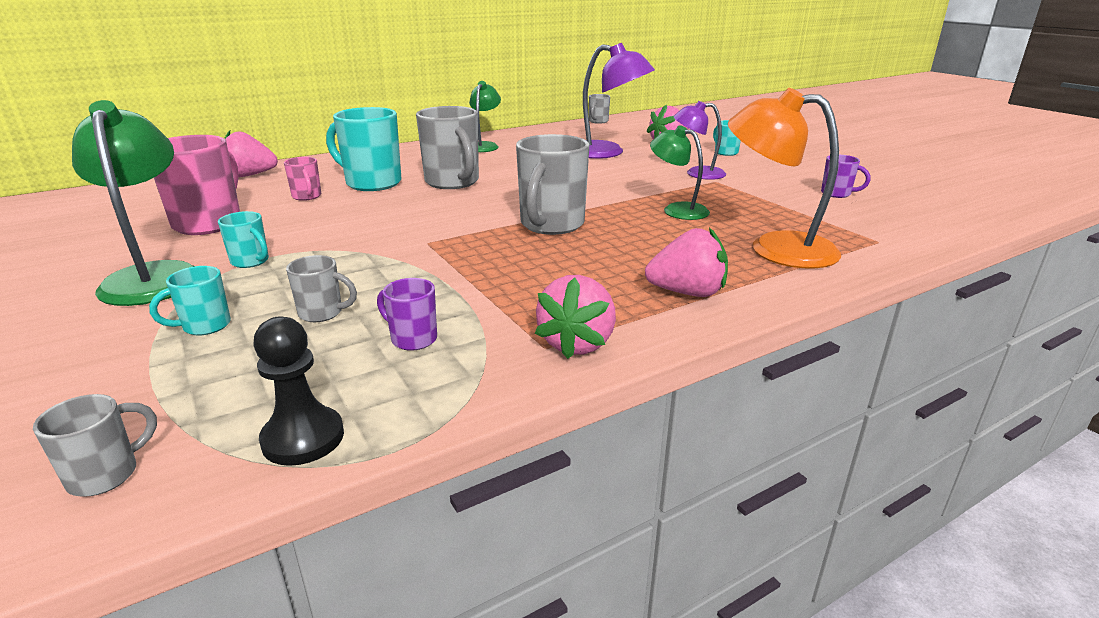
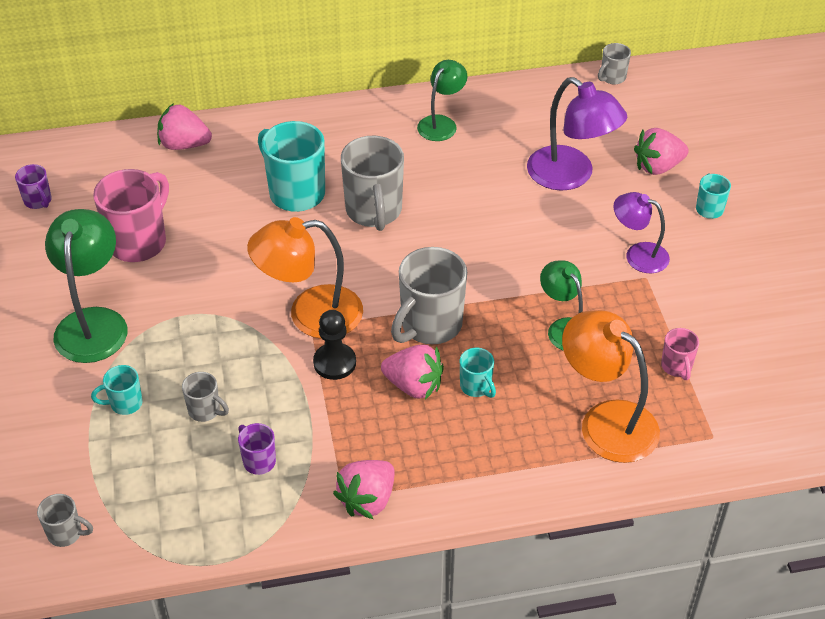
camera: 20 degrees right, 20 degrees up
(106, 475) = (66, 533): grey mug -> grey mug turned 45 degrees clockwise
(251, 262) = (165, 320): turquoise mug -> turquoise mug (476, 387)
(303, 438) = (170, 537): black pawn -> black pawn (334, 363)
(307, 197) = (229, 208): pink mug -> pink mug (676, 367)
(422, 236) = (310, 314): none -> orange lamp
(687, 293) = (484, 464): pink strawberry -> pink strawberry (414, 385)
(837, 194) = (754, 339): purple mug -> purple mug (38, 201)

